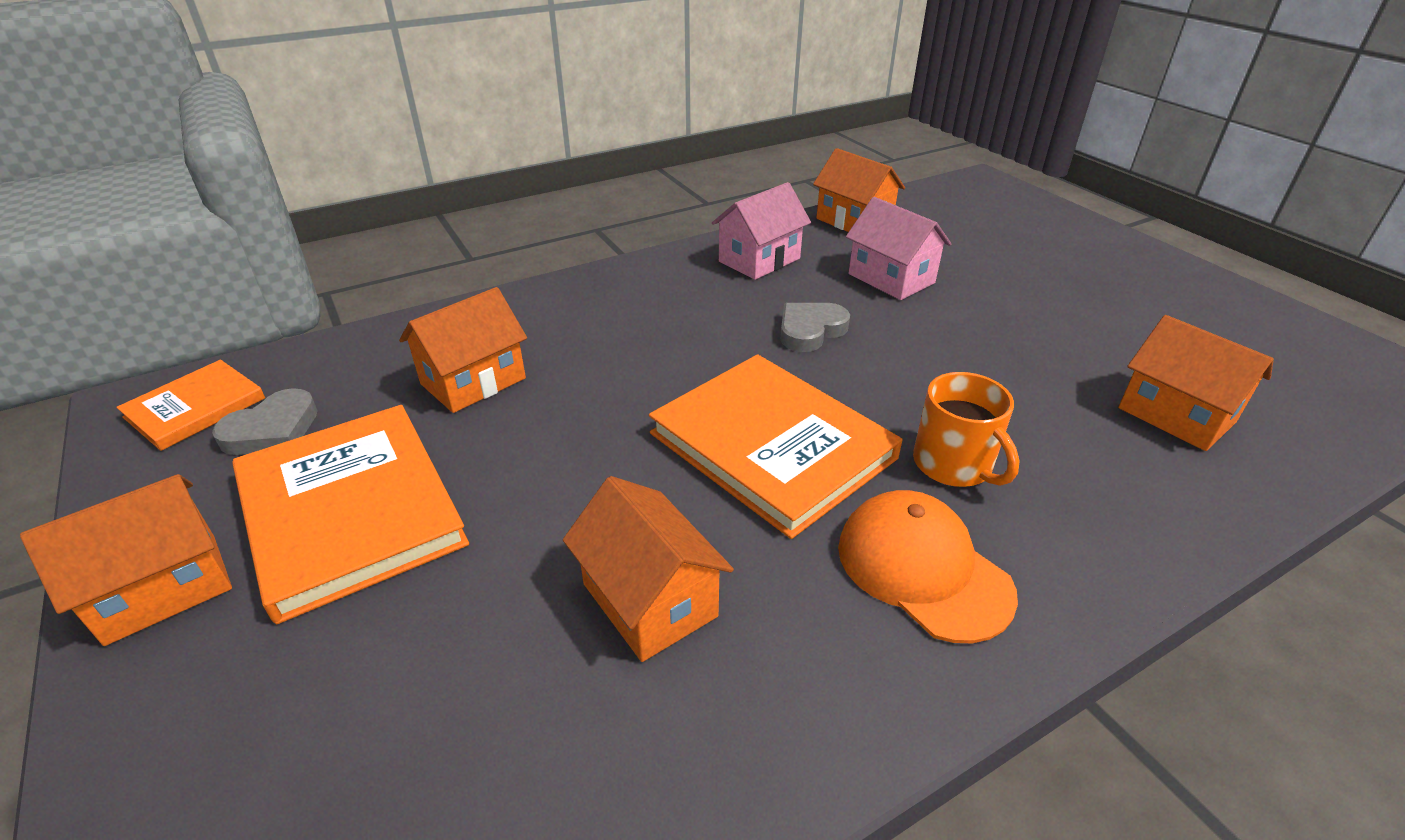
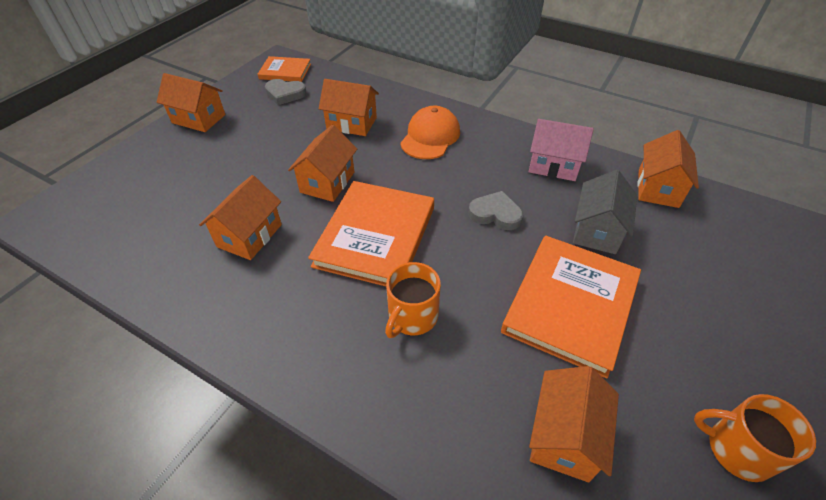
camera: 60 degrees right, 10 degrees up
(351, 511) = (254, 135): orange book -> orange book (570, 305)
(598, 456) = (327, 182): none -> orange house
(891, 278) = (597, 230): pink house -> grey house
(923, 569) = (318, 324): orange cap -> orange cap (430, 137)
(1205, 325) = (737, 449): none -> orange mug

